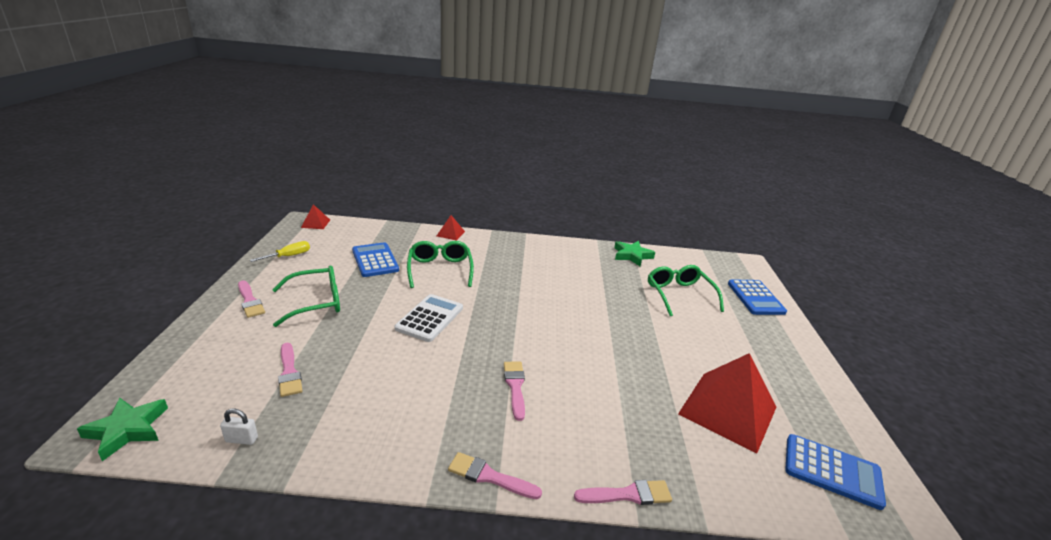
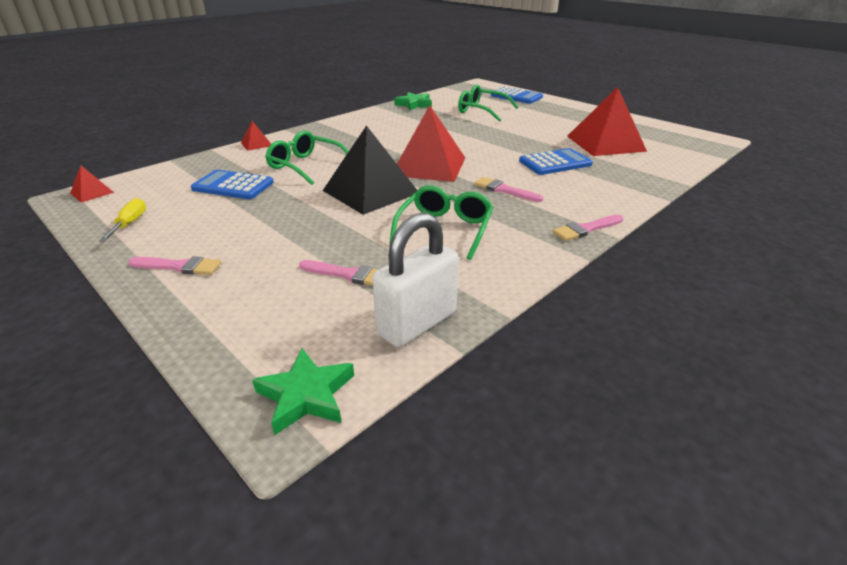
camera: 45 degrees left, 5 degrees up
(241, 439) = (417, 323): white padlock -> white padlock, size x2.49
(316, 302) = (252, 232): green glasses -> green glasses (445, 229)
(430, 318) = (371, 191): white calculator -> black pyramid
(512, 323) = (429, 166): none -> red pyramid
(628, 494) = (645, 194): pink brush -> none
(832, 471) = (677, 141): blue calculator -> blue calculator (555, 163)

